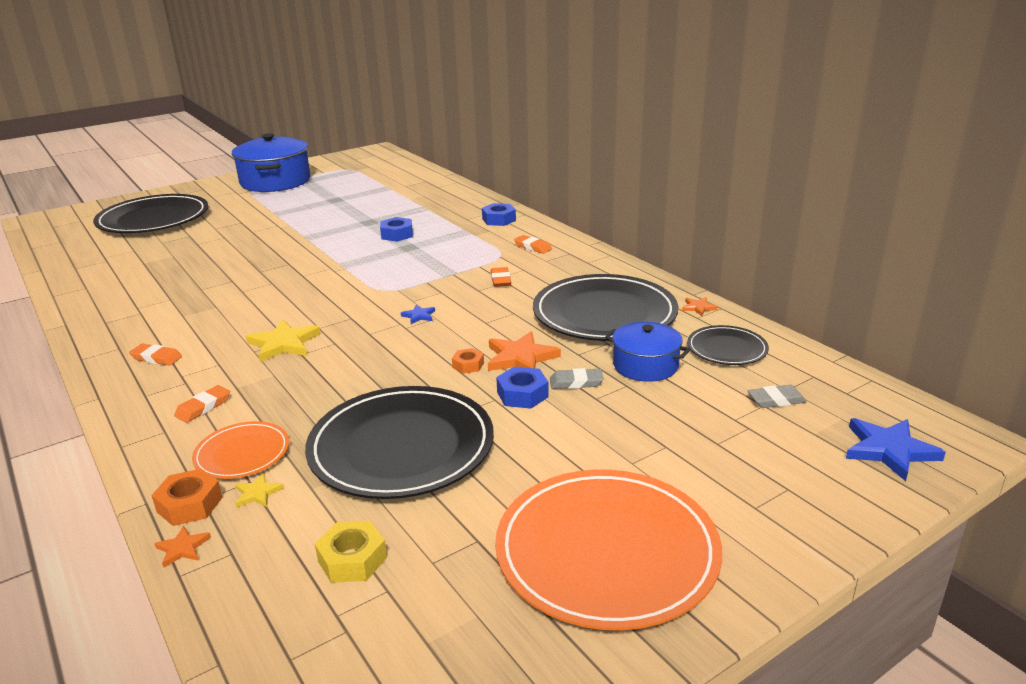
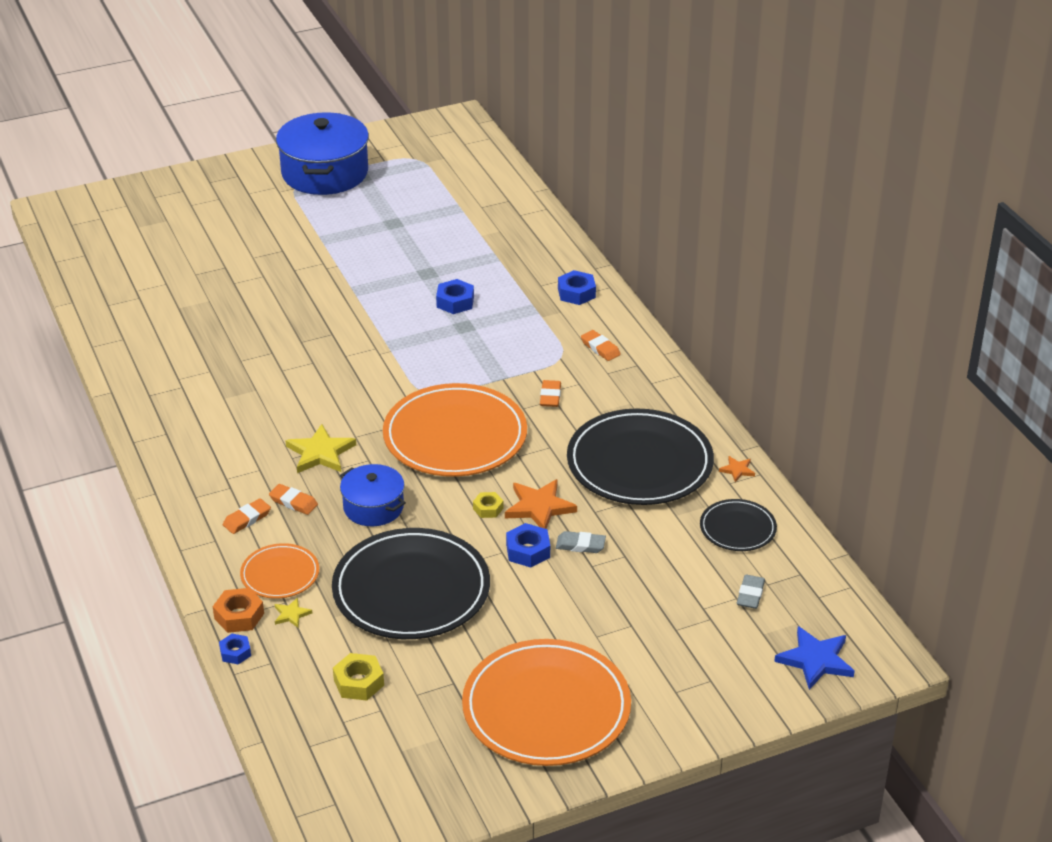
camera: 10 degrees right, 10 degrees up
(153, 219) = (183, 229): black plate -> none
(156, 358) = (202, 452): orange eraser -> orange eraser (293, 502)
(182, 548) = (235, 652): orange star -> blue nut
(419, 316) = (455, 436): blue star -> orange plate
(468, 365) = (488, 508): orange nut -> yellow nut
(645, 365) = (651, 536): blue pot -> blue pot (373, 507)
(776, 400) = (750, 594): grey eraser -> grey eraser turned 75 degrees counterclockwise

